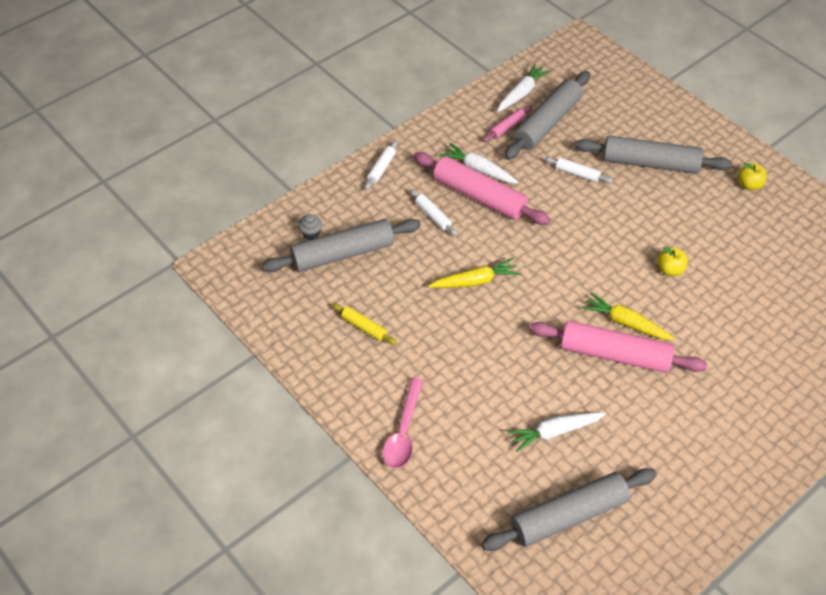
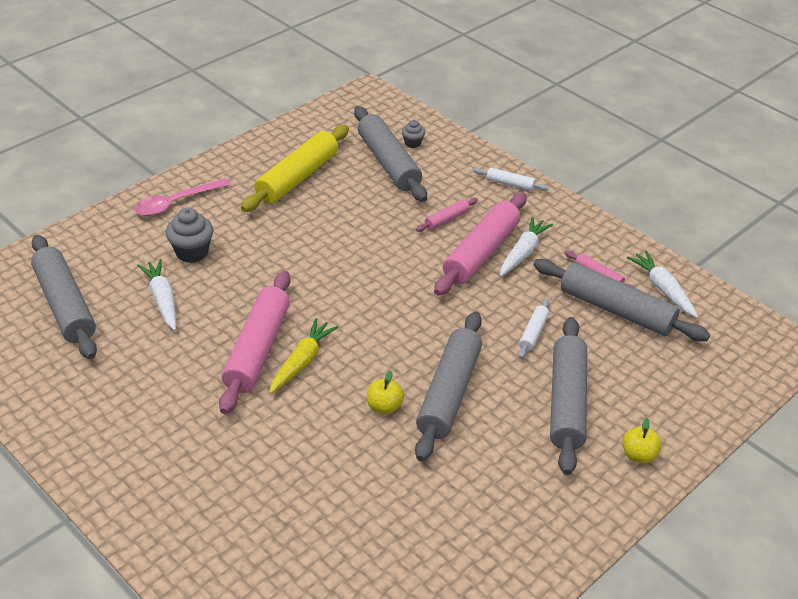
camera: 85 degrees right, 10 degrees down
(364, 327) = (297, 177): yellow rolling pin -> yellow rolling pin, size x2.16
(403, 432) = (176, 203): pink spoon -> pink spoon turned 45 degrees counterclockwise
(433, 216) = (446, 219): white rolling pin -> pink rolling pin
(475, 281) = (358, 248): yellow carrot -> none
(484, 412) = (192, 252): none -> grey cupcake
(521, 93) = (663, 289): white carrot -> white carrot turned 150 degrees counterclockwise
(650, 229) = (449, 393): none -> grey rolling pin
(749, 185) = (547, 506): yellow apple -> yellow apple (638, 455)

